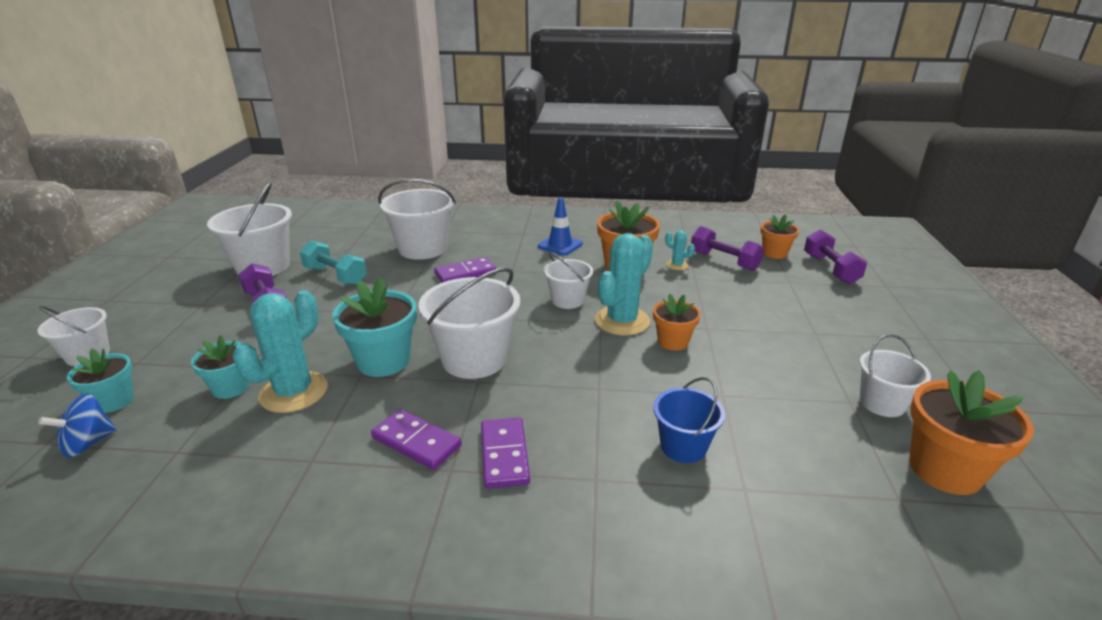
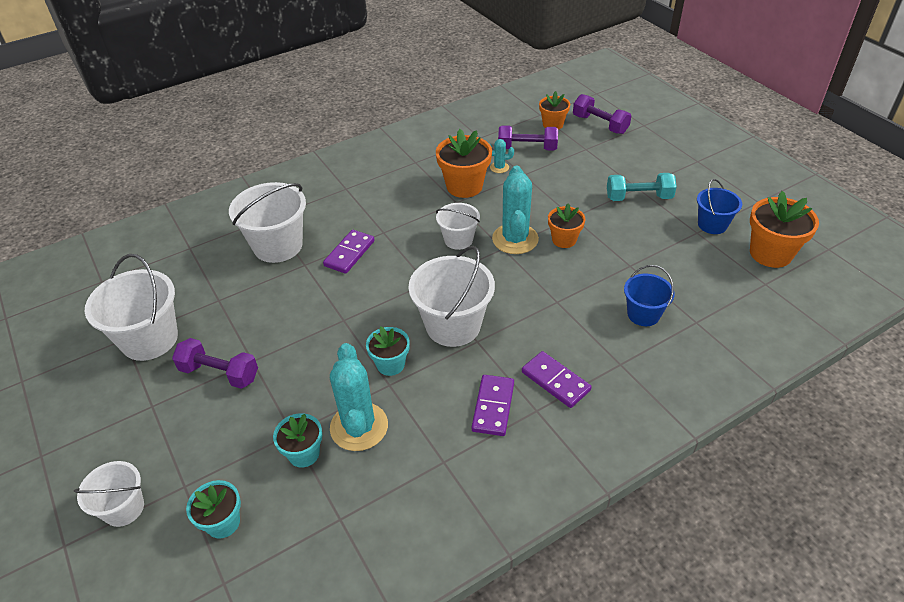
camera: 35 degrees left, 15 degrees up
(88, 443) = (260, 560): blue spinning top -> none
(335, 276) = (237, 313): turquoise dumbbell -> turquoise dumbbell (638, 198)
(383, 361) = (390, 364): turquoise flower pot -> turquoise flower pot, size x0.61
(416, 442) = (493, 407): purple domino -> purple domino turned 75 degrees counterclockwise
(560, 245) = (391, 187): blue traffic cone -> none
(882, 403) = (712, 225): white bucket -> blue bucket

